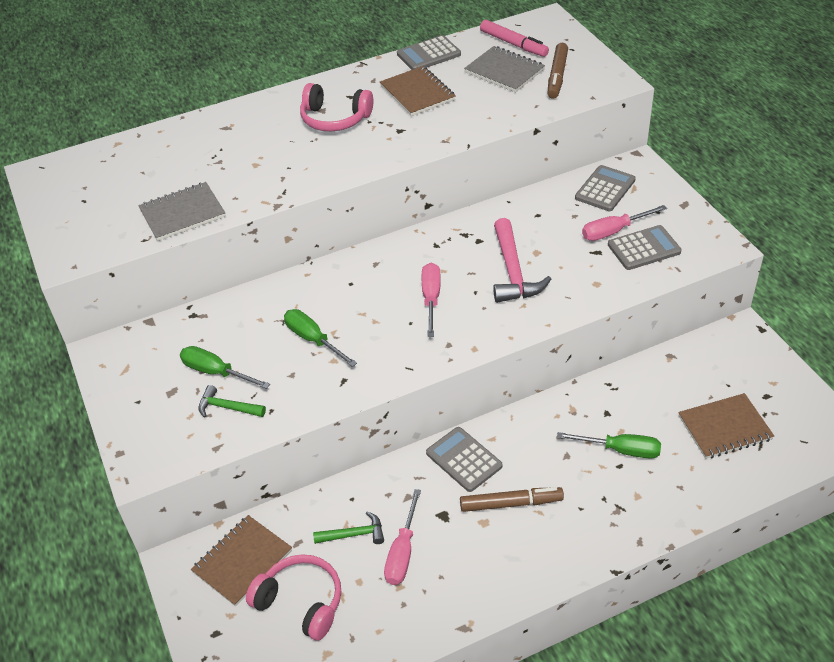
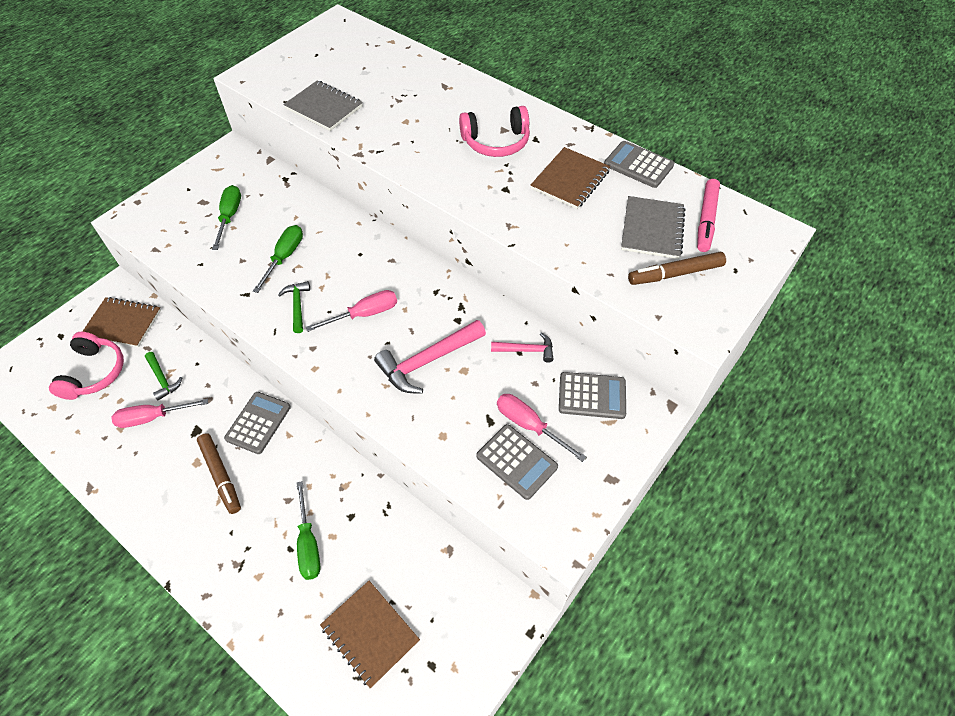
camera: 60 degrees right, 10 degrees up
(228, 407) = (196, 238): green hammer -> green hammer (297, 306)
(335, 118) = (496, 142): pink headphones -> pink headphones turned 90 degrees counterclockwise
(538, 210) = (526, 350): none -> pink hammer

